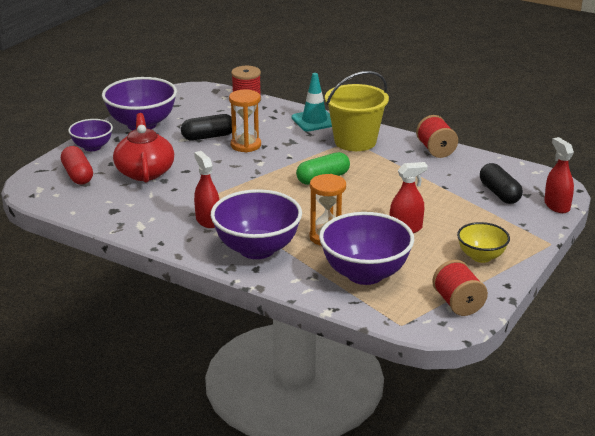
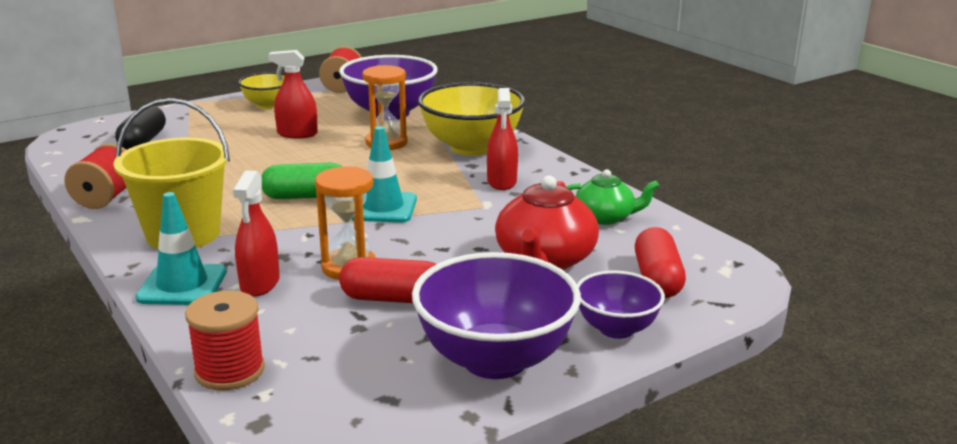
camera: 155 degrees left, 5 degrees down
(121, 208) = (605, 217): none -> green teapot
(208, 137) = (393, 299): black capsule -> red capsule
(257, 249) = (471, 147): purple bowl -> yellow bowl
(267, 182) = (382, 208): none -> turquoise traffic cone
(557, 206) = (116, 122): red spray bottle -> red spray bottle (260, 283)

